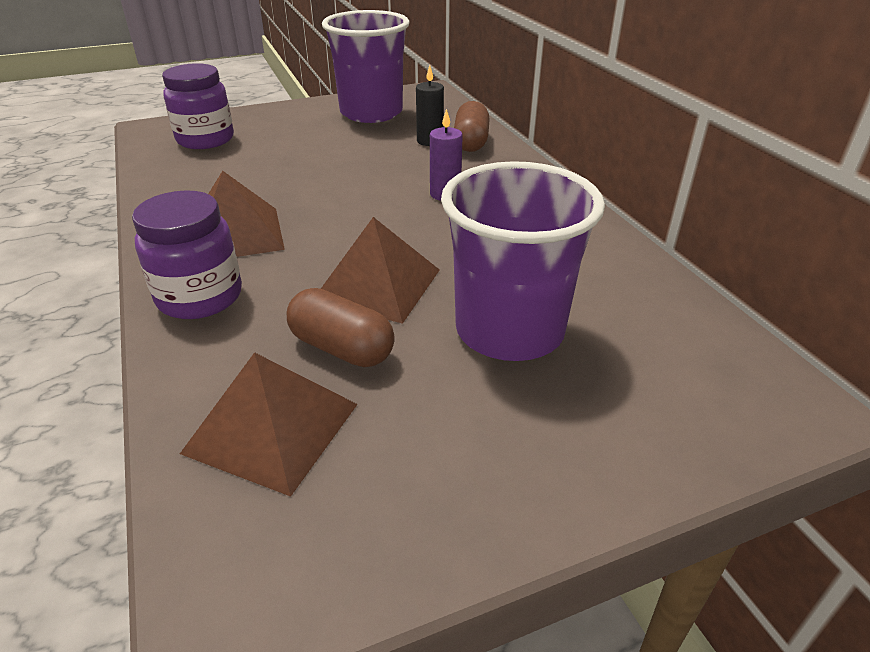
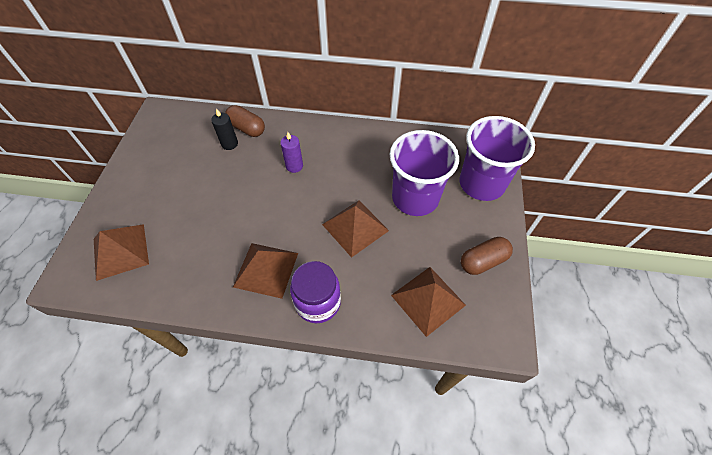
camera: 60 degrees left, 20 degrees up
(205, 140) = (120, 251): purple jar -> brown pyramid
(342, 348) = (392, 258): brown capsule -> brown capsule (483, 261)
(371, 113) = (164, 152): purple cup -> purple cup (481, 184)

